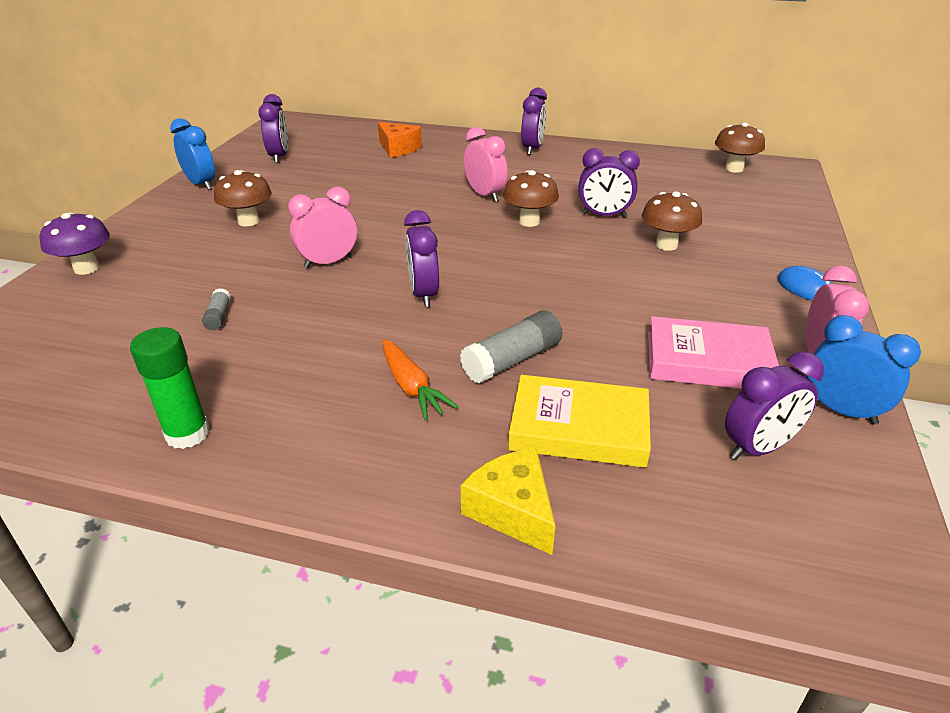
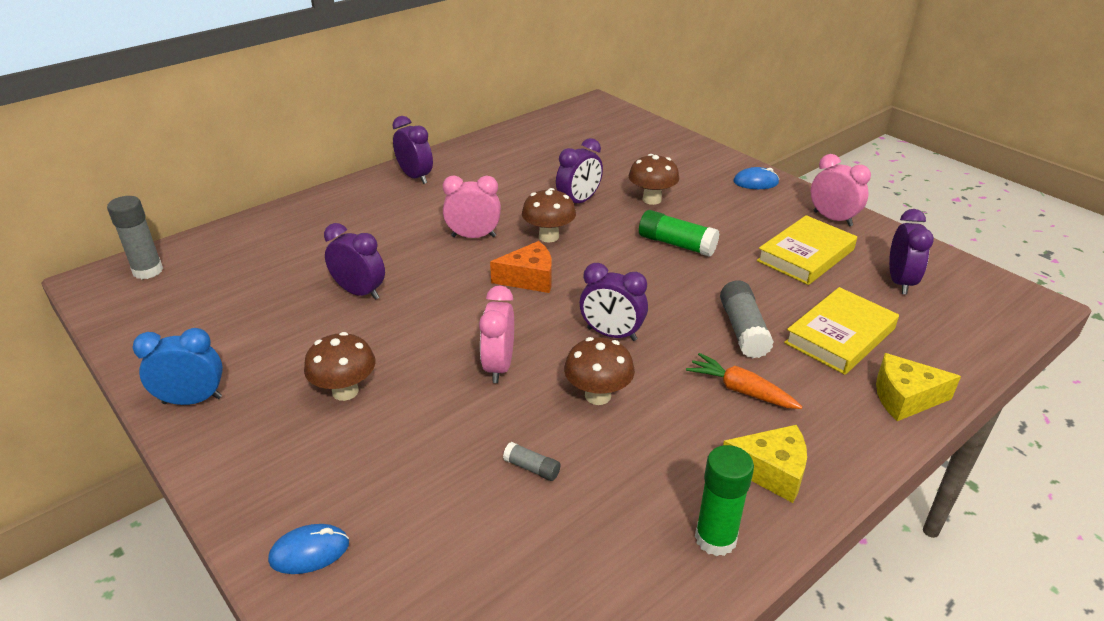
camera: 55 degrees left, 0 degrees up
(86, 268) = (309, 551): purple mushroom -> blue mouse
(279, 157) = (202, 320): purple clock -> purple clock (359, 292)
(302, 441) = (771, 471): none -> yellow cheese
(311, 126) = (148, 271): none -> grey glue stick
(398, 148) = (303, 240): orange cheese -> orange cheese (529, 278)
(411, 387) = (741, 390): orange carrot -> orange carrot turned 150 degrees counterclockwise
(609, 281) = (676, 244): none -> green glue stick
(708, 361) = (805, 255): pink book -> yellow book
(734, 169) = (572, 121): brown mushroom -> brown mushroom (598, 395)
(841, 410) = (884, 238): blue clock -> none

